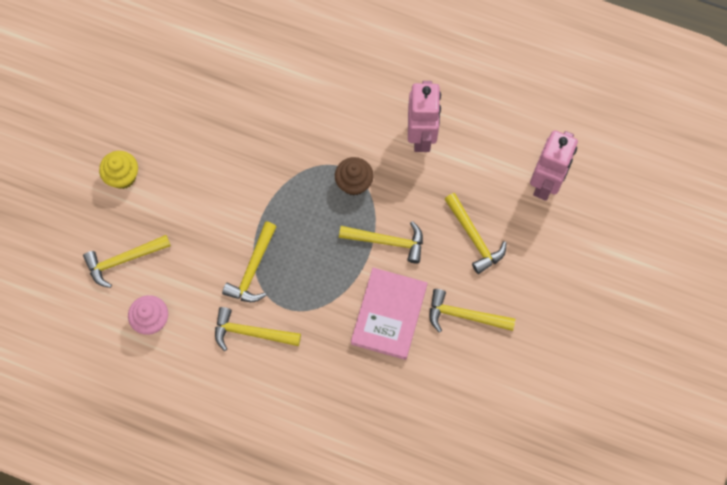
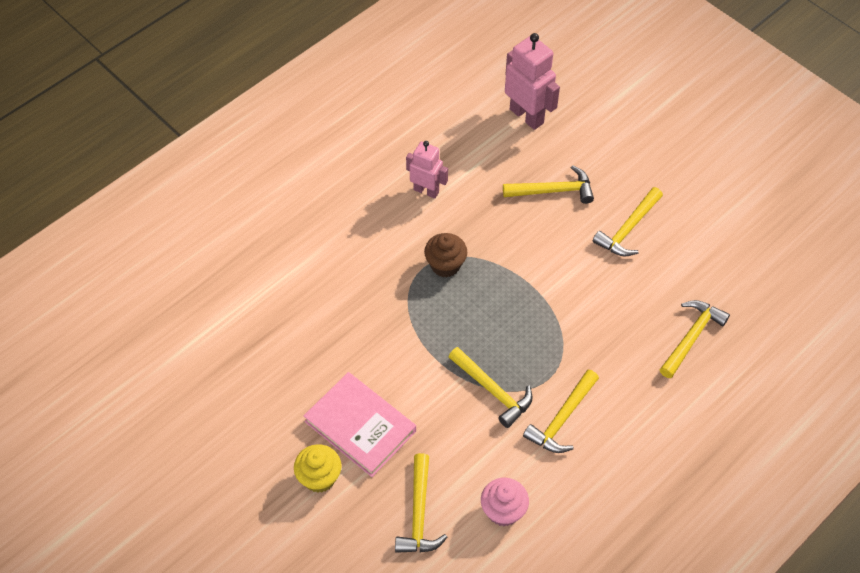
camera: 65 degrees left, 15 degrees down
(387, 241) = (522, 261): yellow hammer -> yellow hammer (691, 337)
(389, 314) = (599, 290): pink book -> pink book (360, 426)
(421, 136) = (426, 191): pink robot -> pink robot, size x0.65

